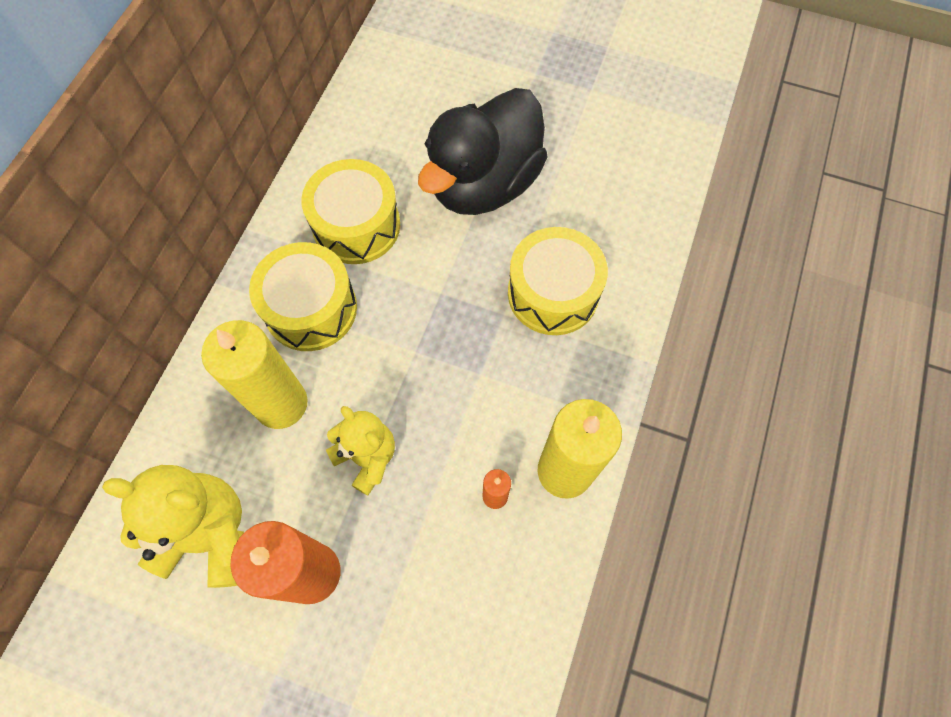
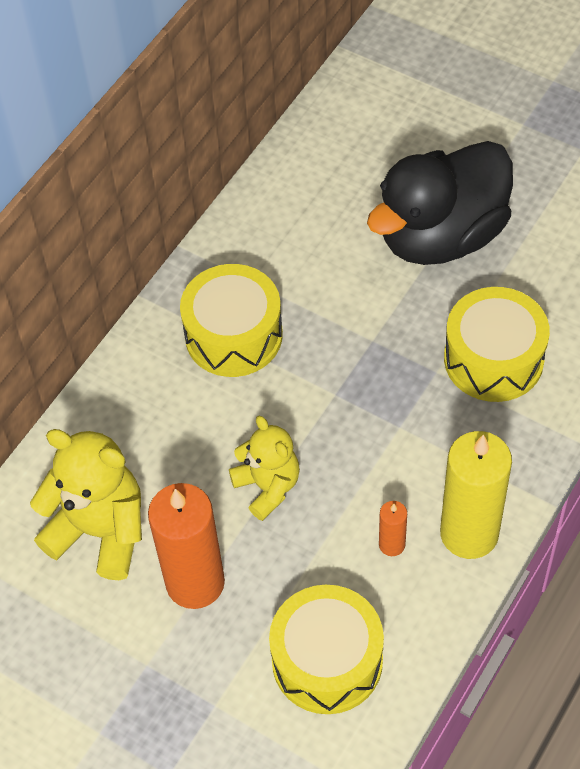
camera: 15 degrees right, 10 degrees down
(281, 404) = (189, 422): yellow candle -> none
(356, 226) = (295, 259): yellow drum -> yellow drum (327, 661)

